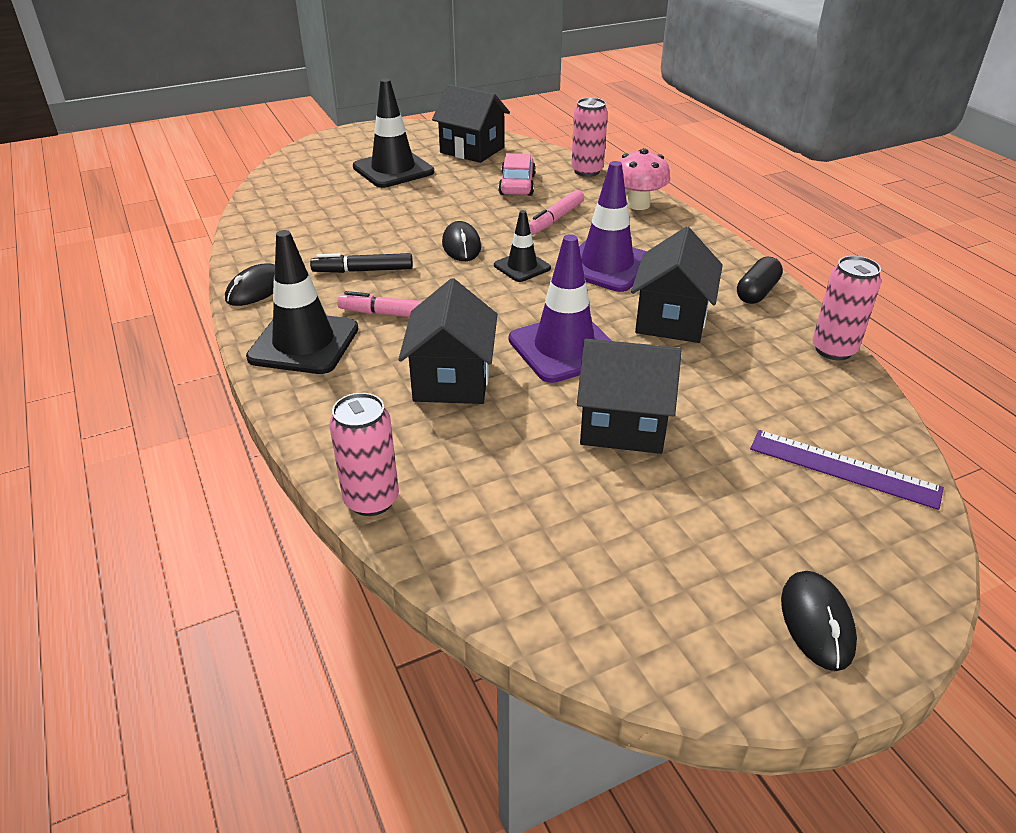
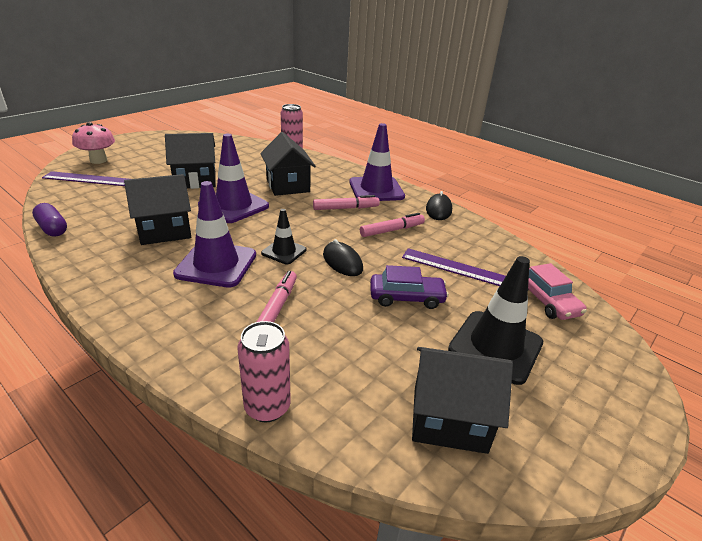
camera: 155 degrees right, 5 degrees down
(304, 343) = (376, 189): black traffic cone -> purple traffic cone
(345, 221) = (454, 267): none -> purple ruler
(363, 270) = (392, 230): black marker -> pink marker
(427, 207) = (406, 297): none -> purple car
(517, 185) = (342, 353): pink car -> pink car (546, 301)
(638, 204) = (190, 350): pink mushroom -> pink mushroom (98, 160)
(671, 320) = (164, 231): black house -> black house turned 75 degrees clockwise
(757, 292) = (89, 261): black capsule -> none
(816, 622) = (125, 145): black mouse -> none
(833, 350) = (53, 228): pink can -> purple capsule

